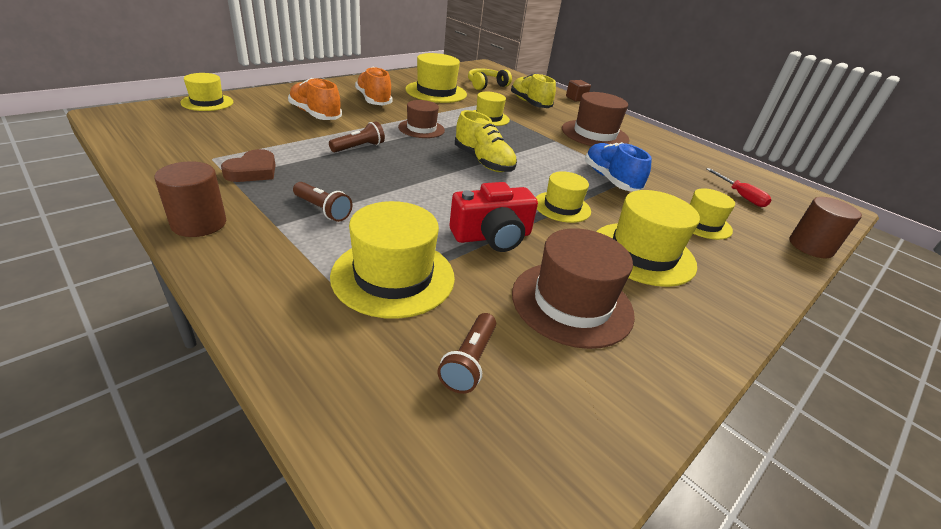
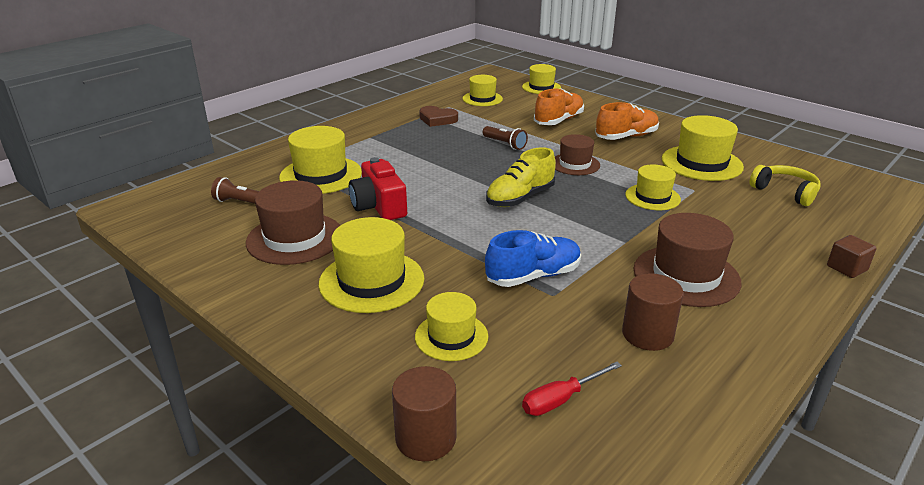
camera: 90 degrees right, 5 degrees down
(199, 223) = (365, 119): brown cylinder -> brown cylinder (647, 334)
(323, 210) = (394, 146): brown flashlight -> none
(530, 103) = (753, 225): yellow shoe -> none
(562, 207) = (445, 240): yellow hat -> yellow hat (482, 99)

